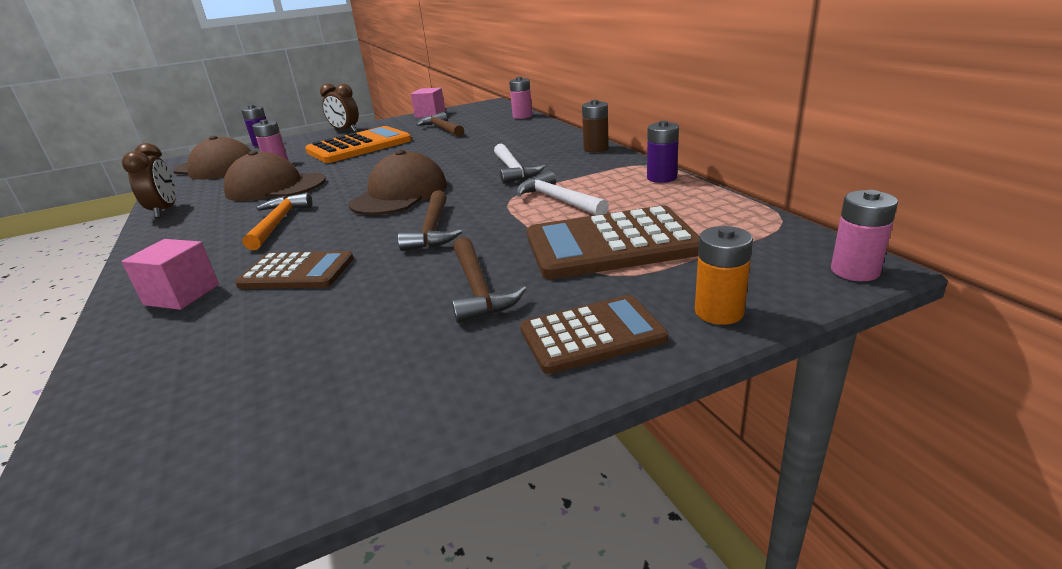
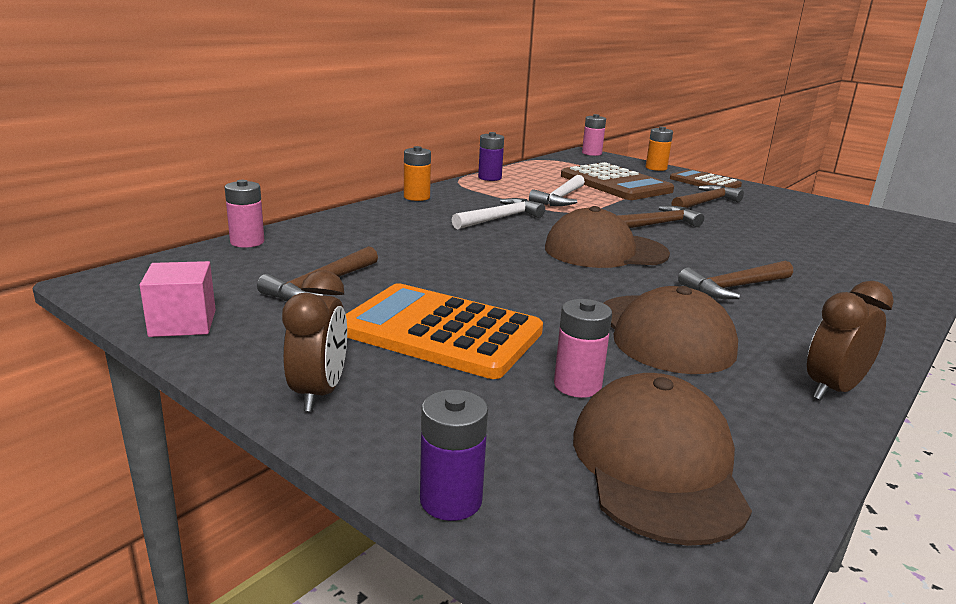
camera: 120 degrees left, 5 degrees down
(182, 295) = (865, 277): pink cube -> none
(278, 223) = (734, 287): orange hammer -> brown hammer
(297, 272) = (774, 250): brown calculator -> none
(596, 149) = (416, 197): brown battery -> orange battery

